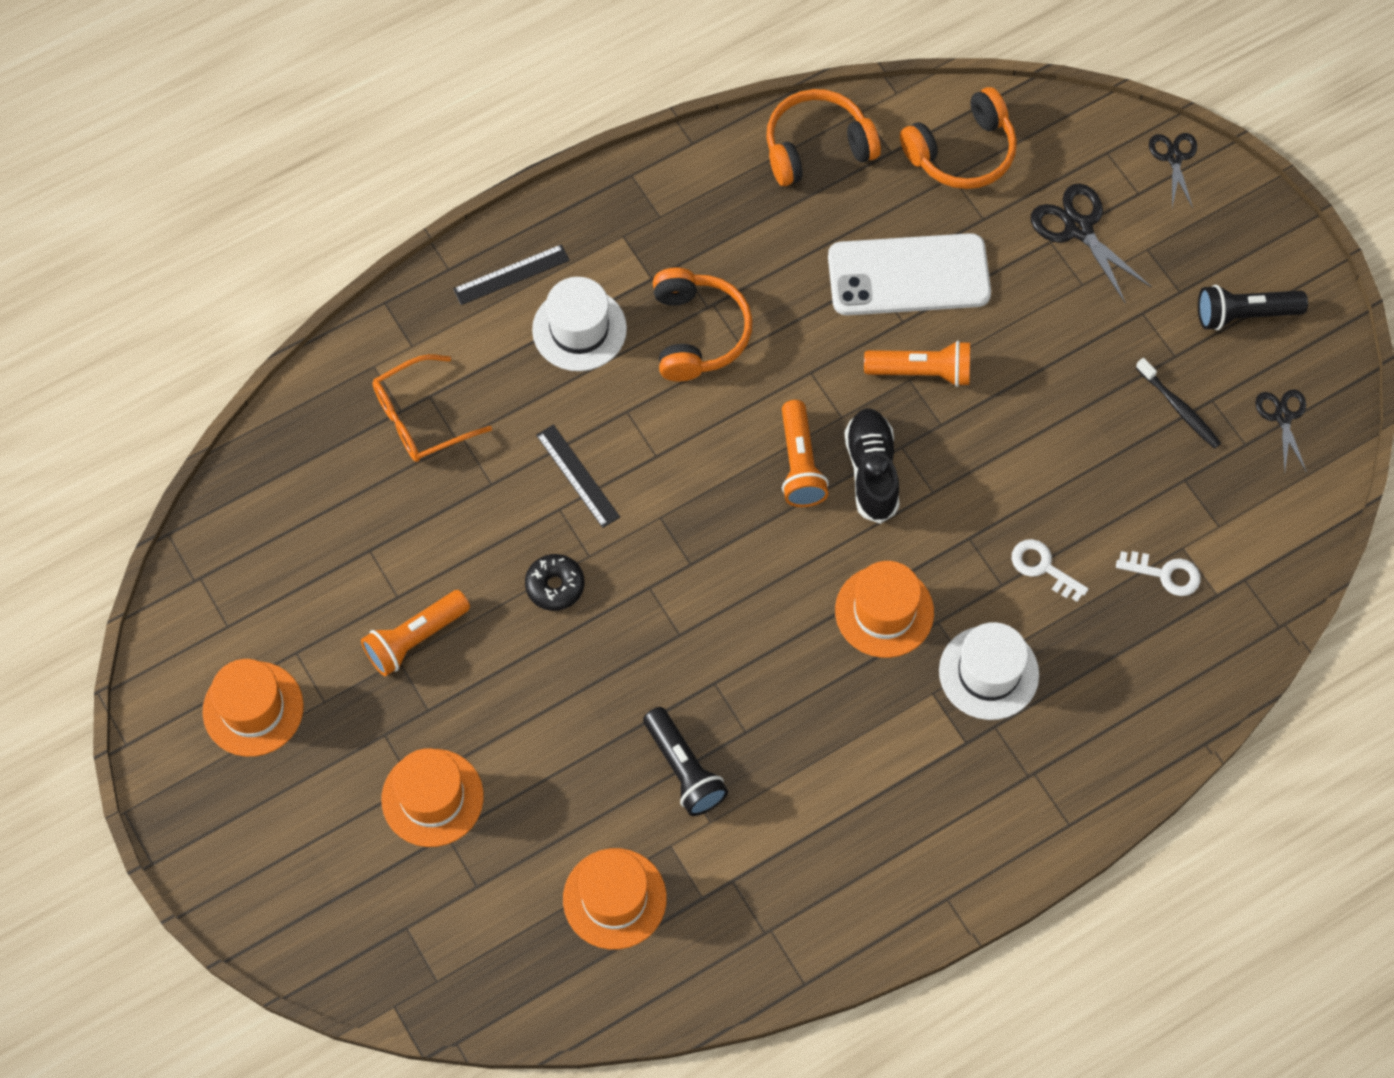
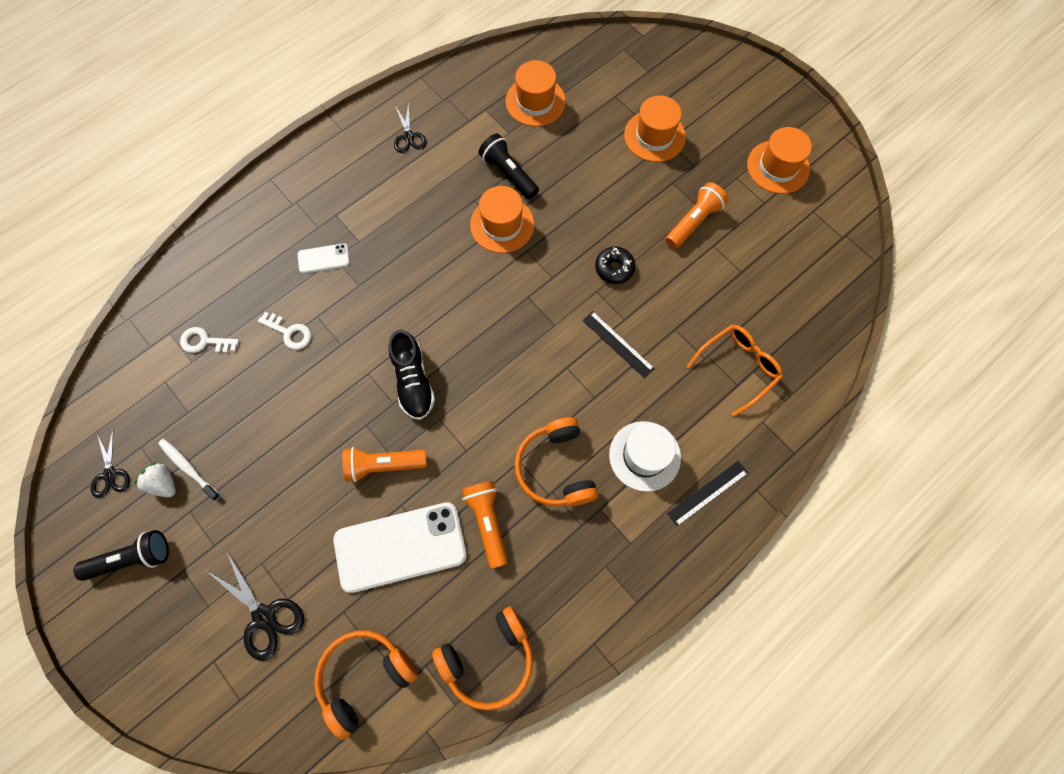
camera: 170 degrees right, 5 degrees up
(800, 464) = (464, 378): orange flashlight -> orange flashlight (487, 522)
(884, 611) = (395, 286): orange hat -> orange hat (502, 224)
(988, 673) = (324, 258): white hat -> white phone
(1174, 158) = (181, 705): black scissors -> black scissors (408, 137)
(1179, 408) = (188, 468): black toothbrush -> white toothbrush
(1210, 395) = (164, 483): none -> white strawberry

